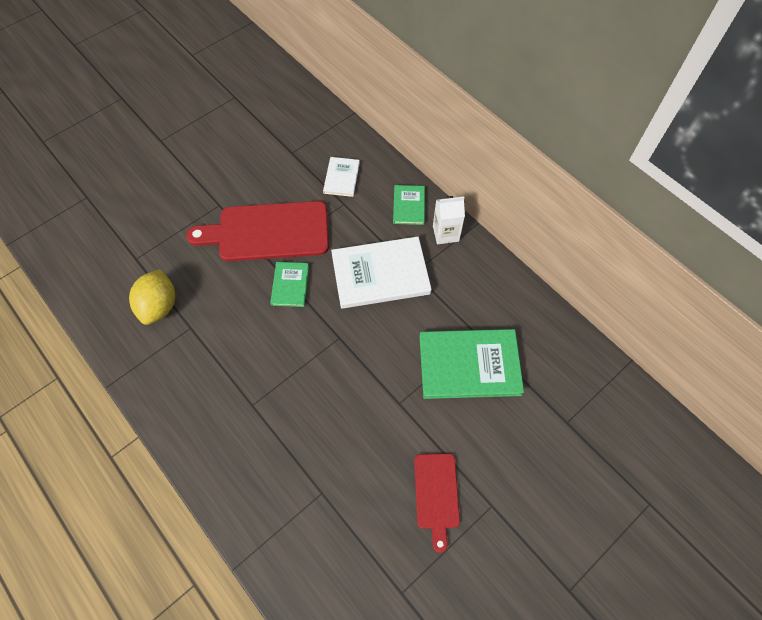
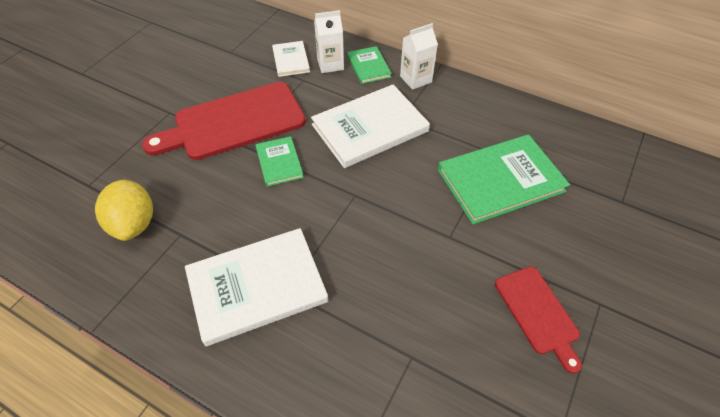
camera: 20 degrees left, 10 degrees down
(231, 393) = (257, 287): none -> white book
(375, 193) = (330, 64): none -> white carton

